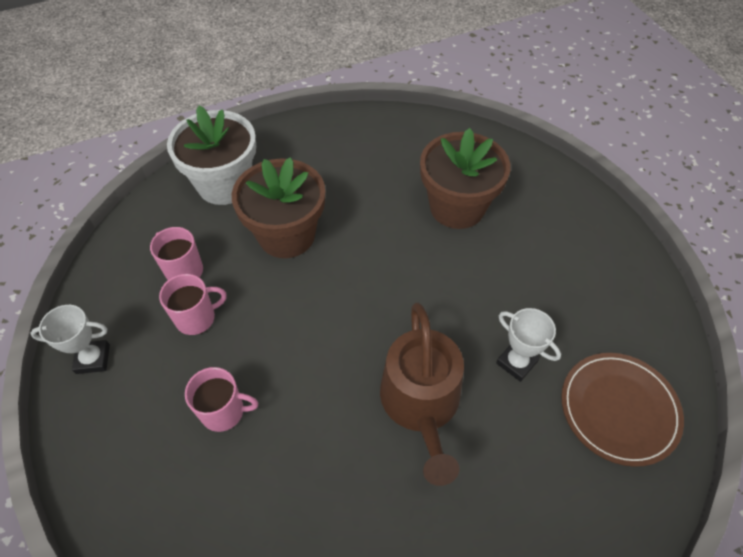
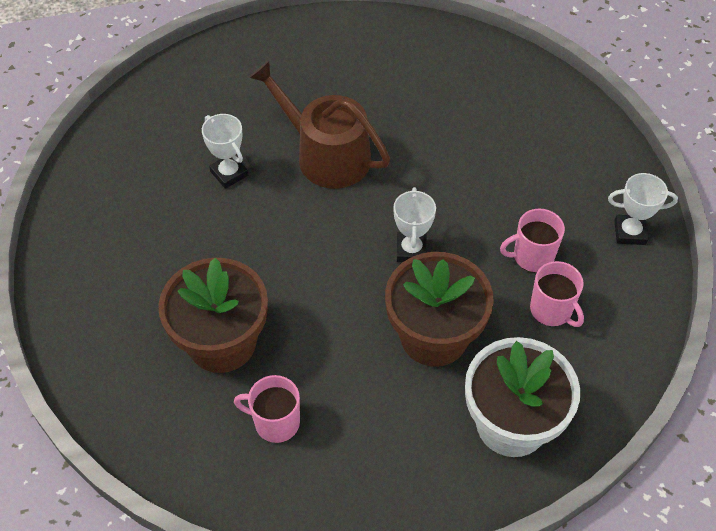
camera: 170 degrees left, 0 degrees up
(223, 411) = (500, 173): pink mug -> pink mug (275, 422)
(313, 307) = (411, 250): none -> white trophy
(421, 404) = (326, 155): brown watering can -> brown watering can turned 60 degrees counterclockwise
(619, 409) = (159, 128): brown plate -> none

